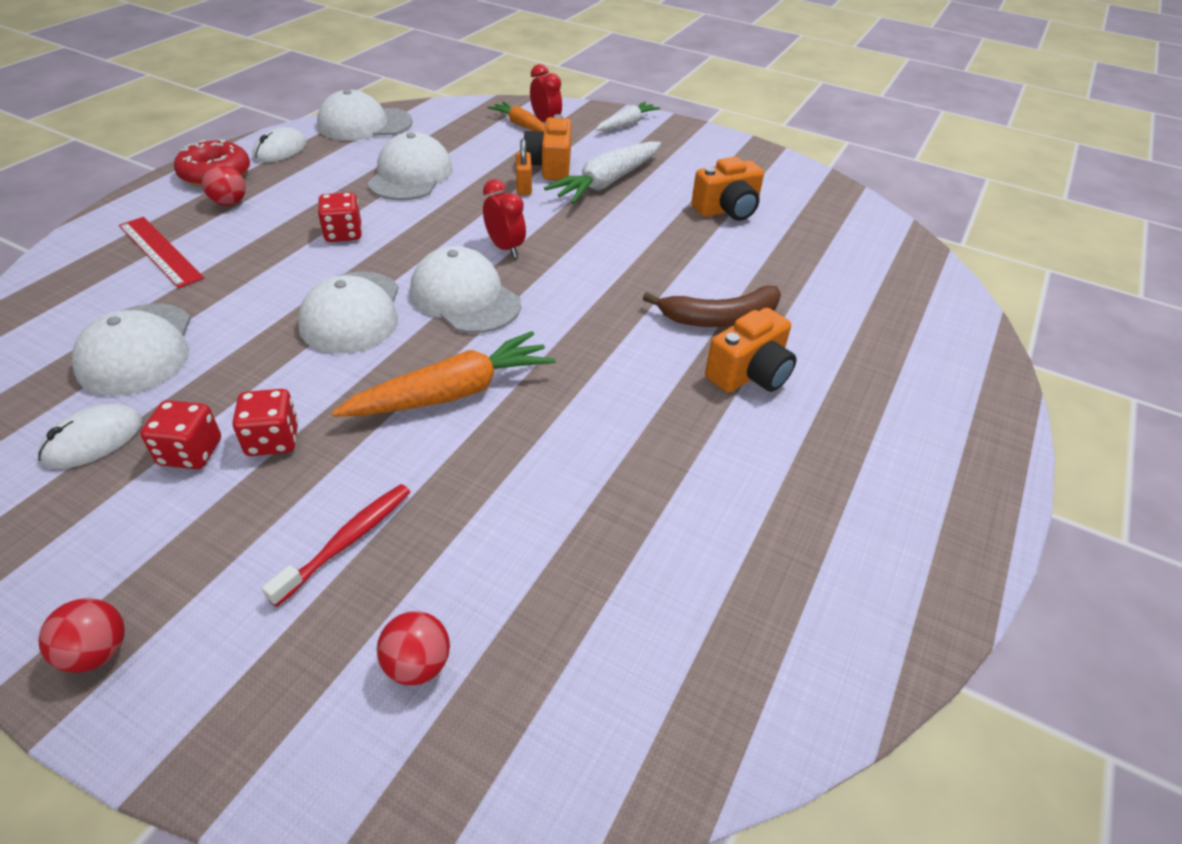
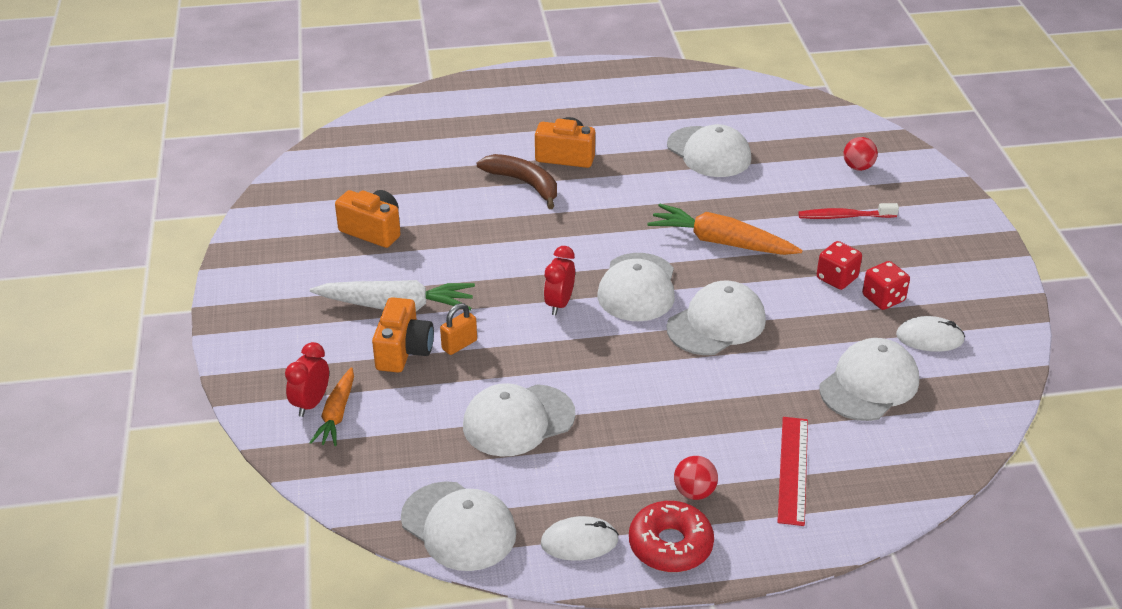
camera: 125 degrees left, 5 degrees down
(97, 652) = (976, 243): red ball -> none
(343, 234) = (646, 393): red dice -> none
(550, 166) = (404, 351): orange camera -> orange camera turned 45 degrees counterclockwise
(627, 124) = (257, 351): white carrot -> none
(637, 507) = (709, 152): none -> white cap

